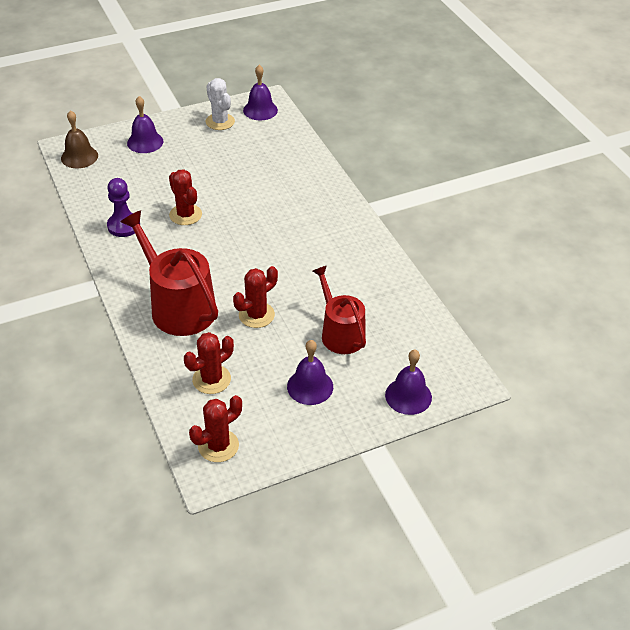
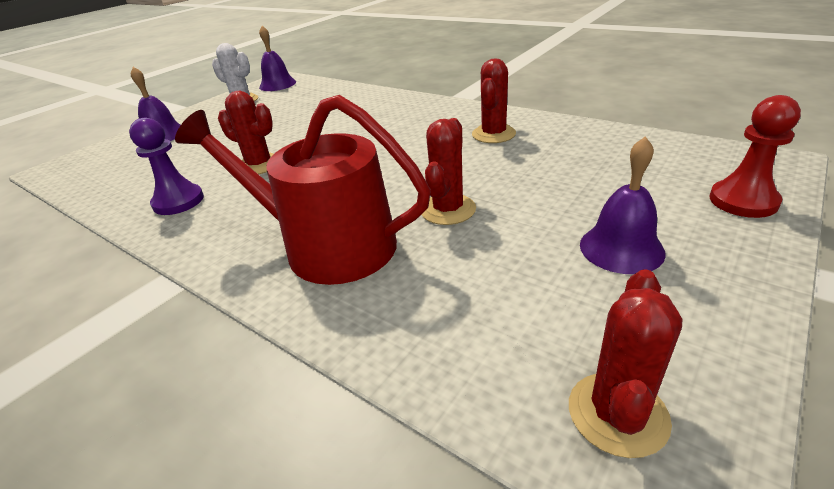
camera: 25 degrees left, 10 degrees down
(79, 157) = (78, 169): brown bell -> none
(211, 379) = (475, 310): red cactus -> red cactus (493, 134)
(340, 333) = (570, 183): red watering can -> none
(408, 396) = (743, 201): purple bell -> red pawn

